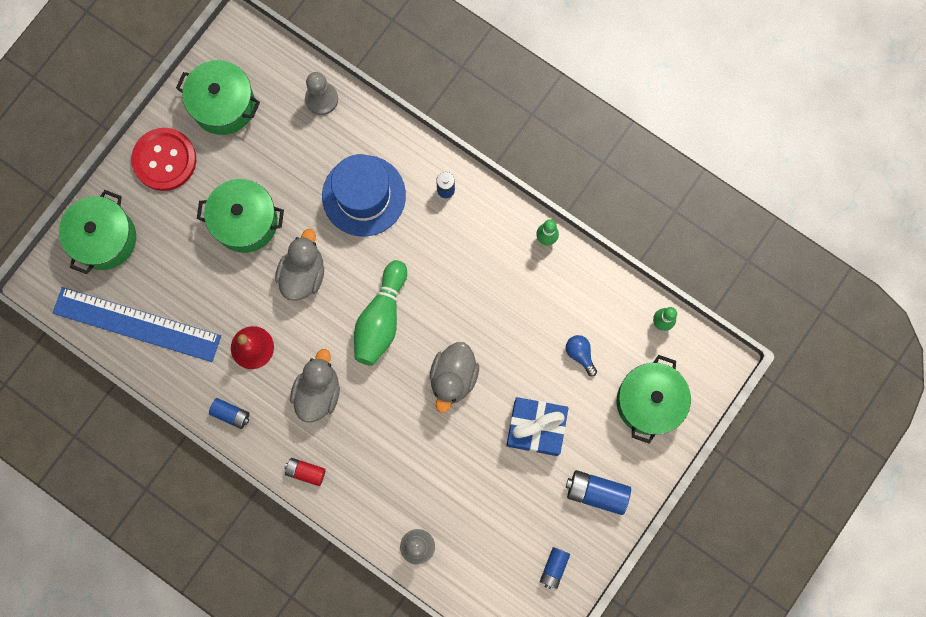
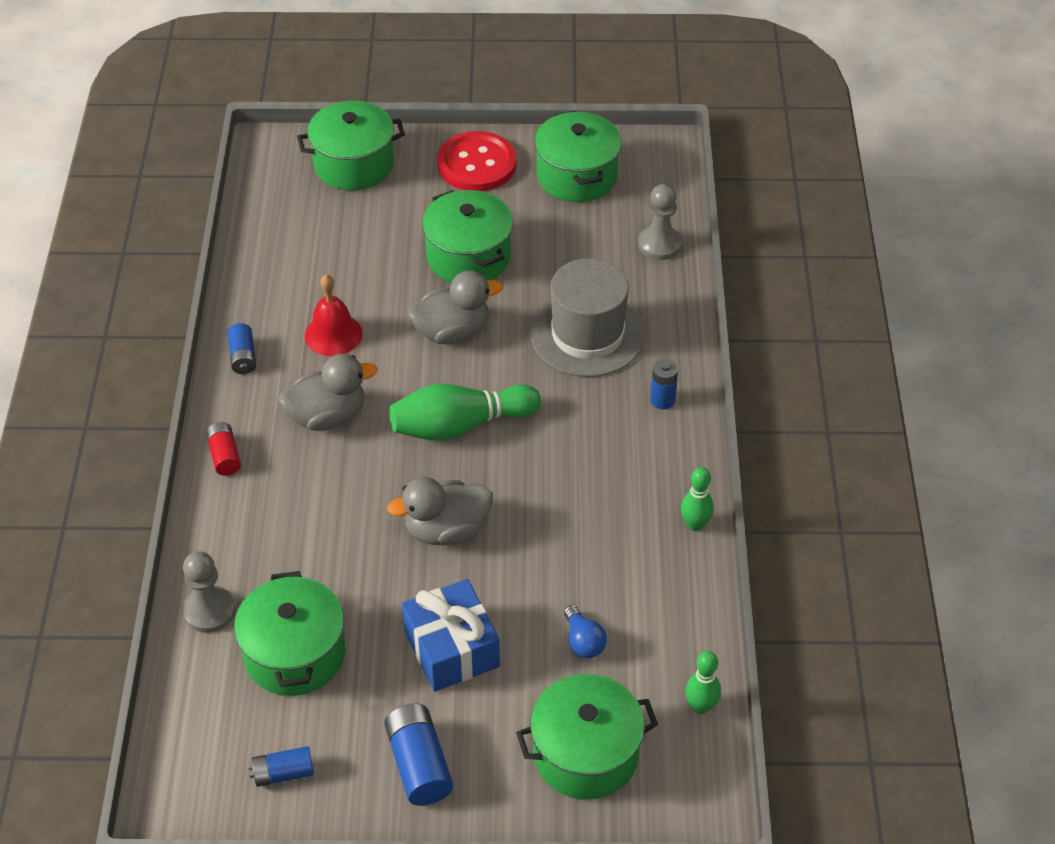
camera: 55 degrees right, 30 degrees down
(137, 324) = (283, 233): blue ruler -> none
(364, 195) = (587, 334): blue hat -> grey hat
(480, 516) = (295, 654): none -> green pot
(580, 354) = (583, 641): blue light bulb -> blue light bulb turned 135 degrees clockwise

